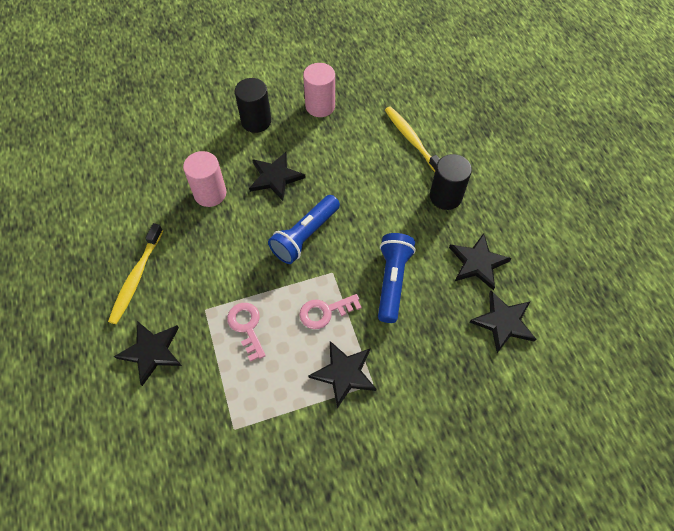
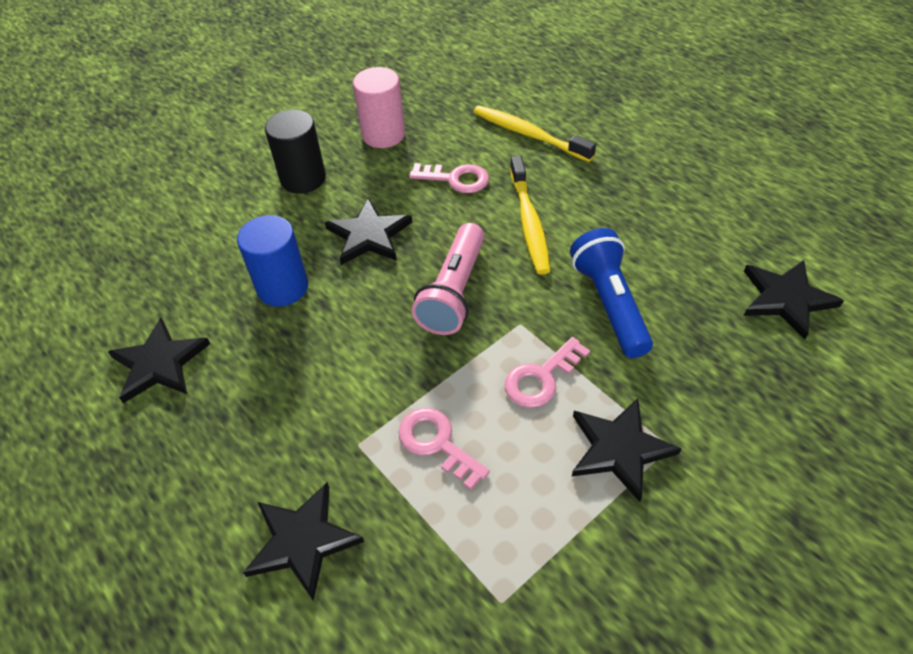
camera: 20 degrees left, 10 degrees down
(136, 278) = (222, 442): yellow toothbrush -> yellow toothbrush (529, 222)
(210, 193) = (282, 287): pink cylinder -> blue cylinder
(305, 236) = (454, 292): blue flashlight -> pink flashlight
(347, 156) = (456, 179): none -> pink key
(445, 196) = (613, 182): black cylinder -> none
(477, 262) = (705, 242): black star -> black star (159, 363)

